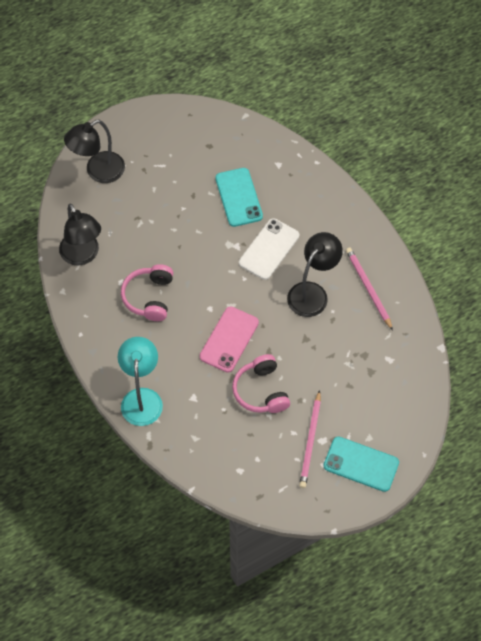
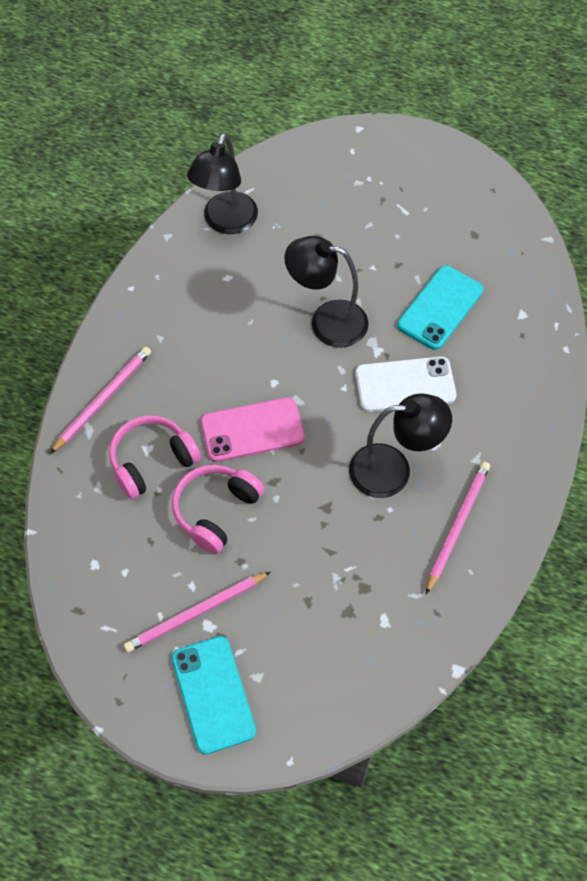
camera: 50 degrees right, 0 degrees up
(98, 172) = (338, 163): black lamp -> black lamp (327, 321)
(142, 398) = (103, 399): turquoise lamp -> pink pencil
(149, 297) = (233, 316): pink headphones -> pink headphones (152, 461)

